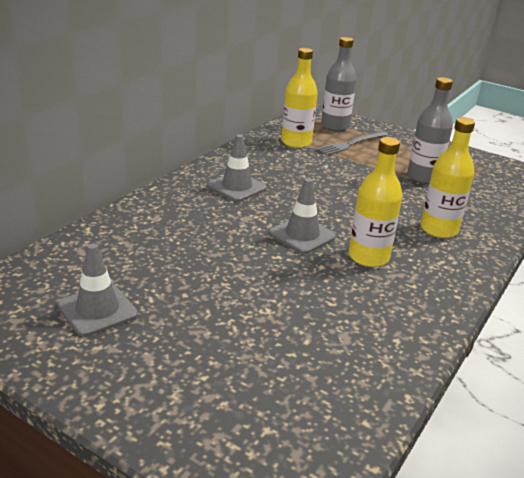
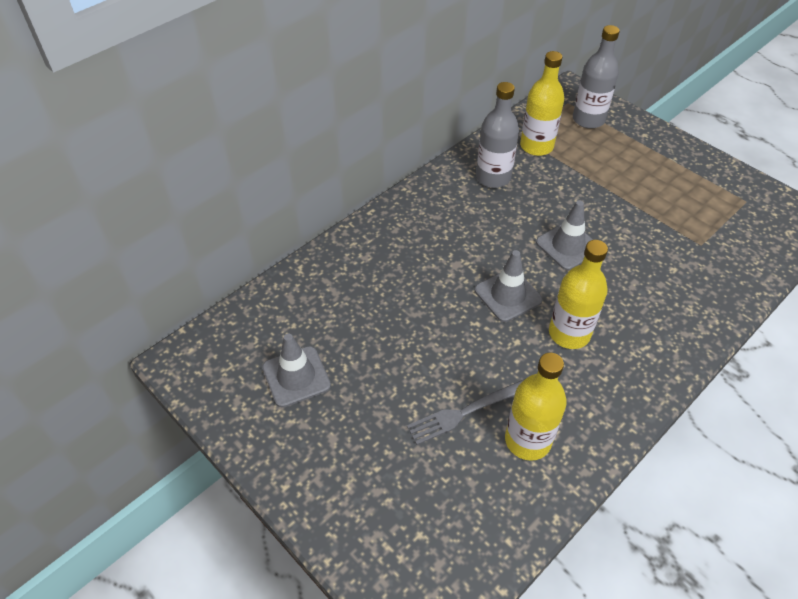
camera: 15 degrees right, 20 degrees up
(236, 187) = (456, 216): grey traffic cone -> grey traffic cone (568, 246)
(351, 144) = (599, 151): grey fork -> grey fork (467, 411)
(423, 177) = (667, 214): grey bottle -> grey bottle (493, 177)
(439, 229) = (658, 299): yellow bottle -> yellow bottle (527, 440)

